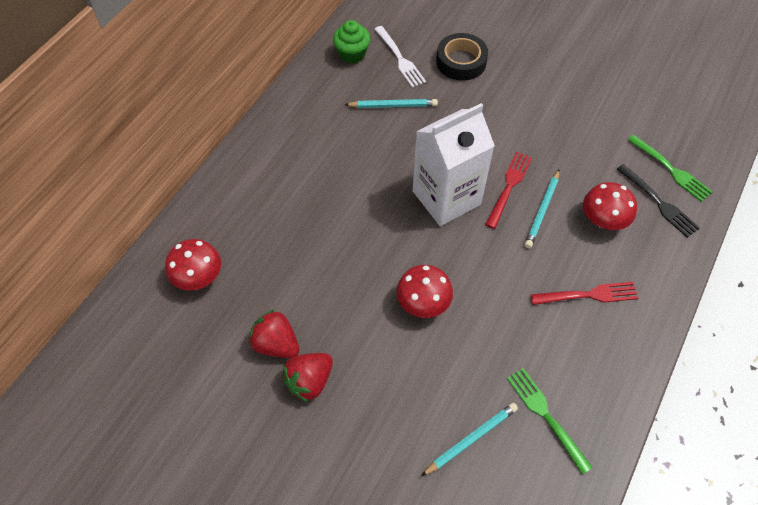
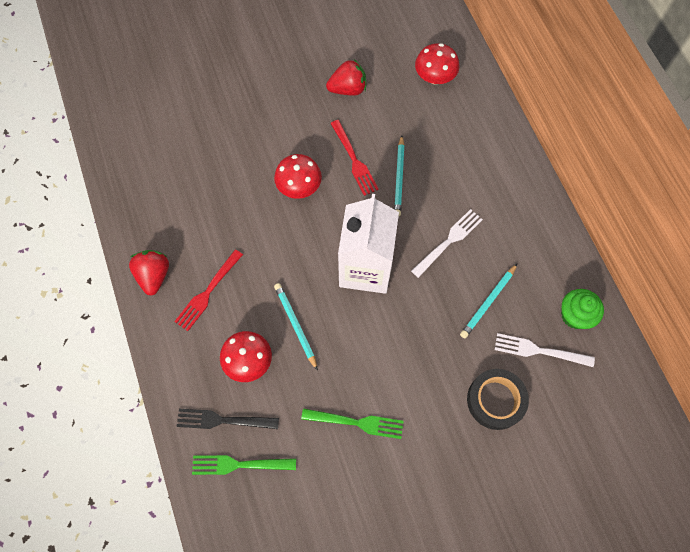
camera: 130 degrees right, 10 degrees up
(309, 381) = (307, 90): red strawberry -> red strawberry (154, 275)
(366, 159) = (448, 241): none -> white fork
(471, 439) = (194, 145): turquoise pencil -> turquoise pencil (399, 178)
(509, 187) = (336, 321): red fork -> red fork (354, 160)
(546, 416) = (165, 194): green fork -> green fork (356, 422)

